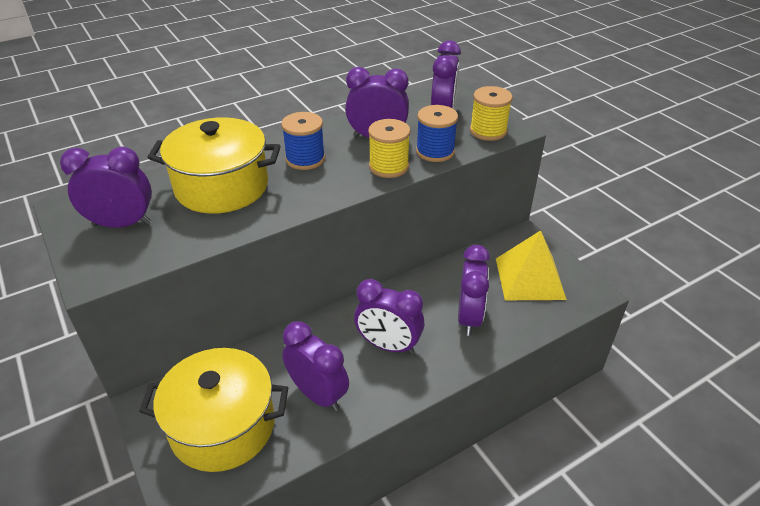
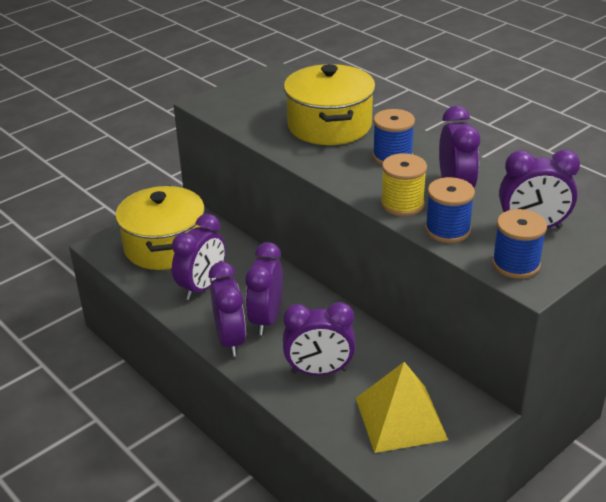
camera: 80 degrees right, 5 degrees down
(122, 224) = (265, 98): purple clock -> purple clock (230, 340)
(488, 131) = (515, 264): yellow spool -> blue spool

